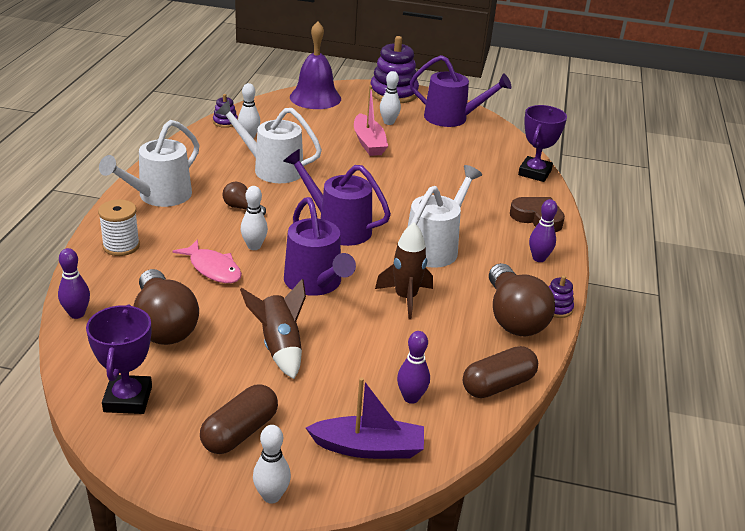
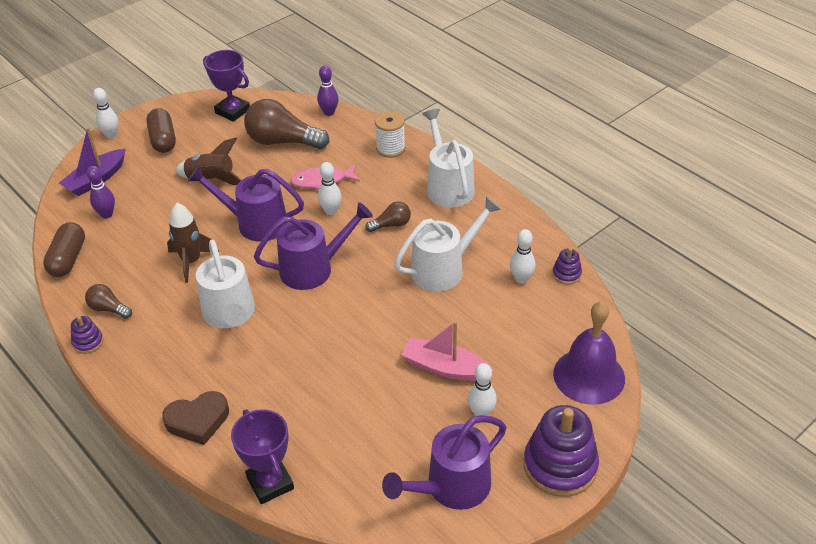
camera: 130 degrees right, 10 degrees up
(513, 317) = (108, 309): brown light bulb -> brown light bulb, size x0.50
(539, 258) = (148, 376): purple bowling pin -> none

